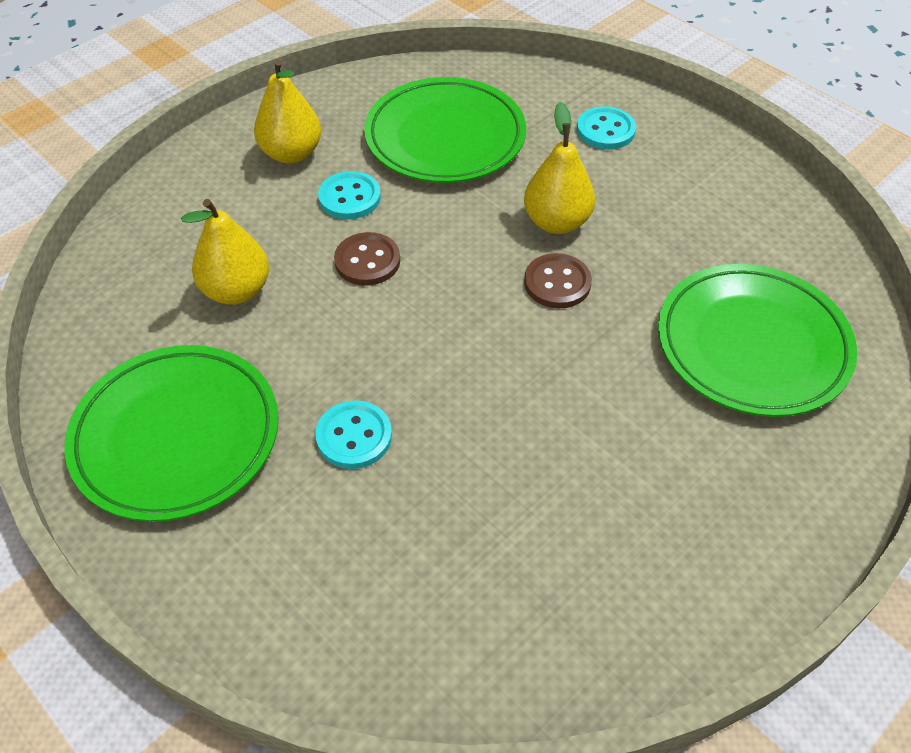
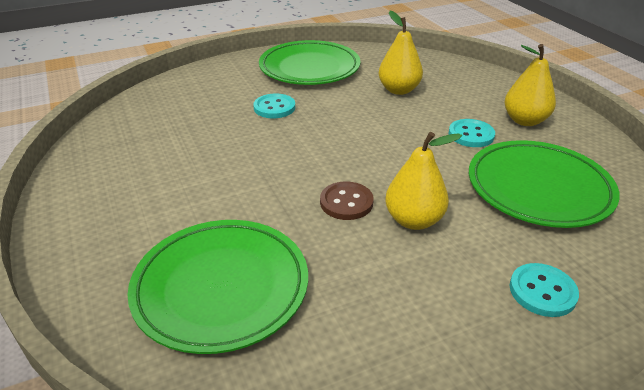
camera: 110 degrees right, 15 degrees down
(367, 261) = (405, 131): brown button -> none

